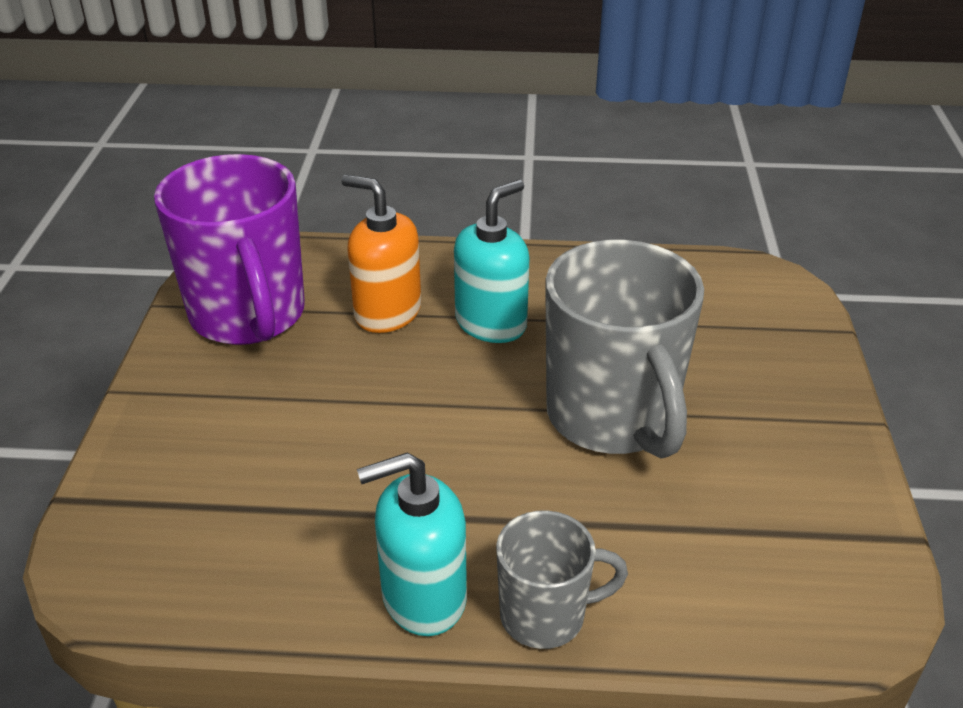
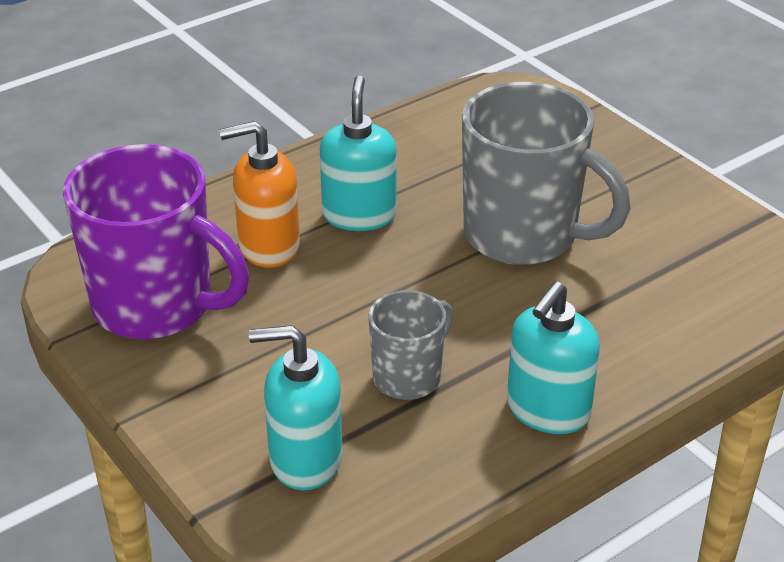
camera: 40 degrees left, 0 degrees up
(181, 505) = (305, 459): none -> turquoise soap dispenser
(545, 615) = (631, 375): grey mug -> grey mug (408, 377)

